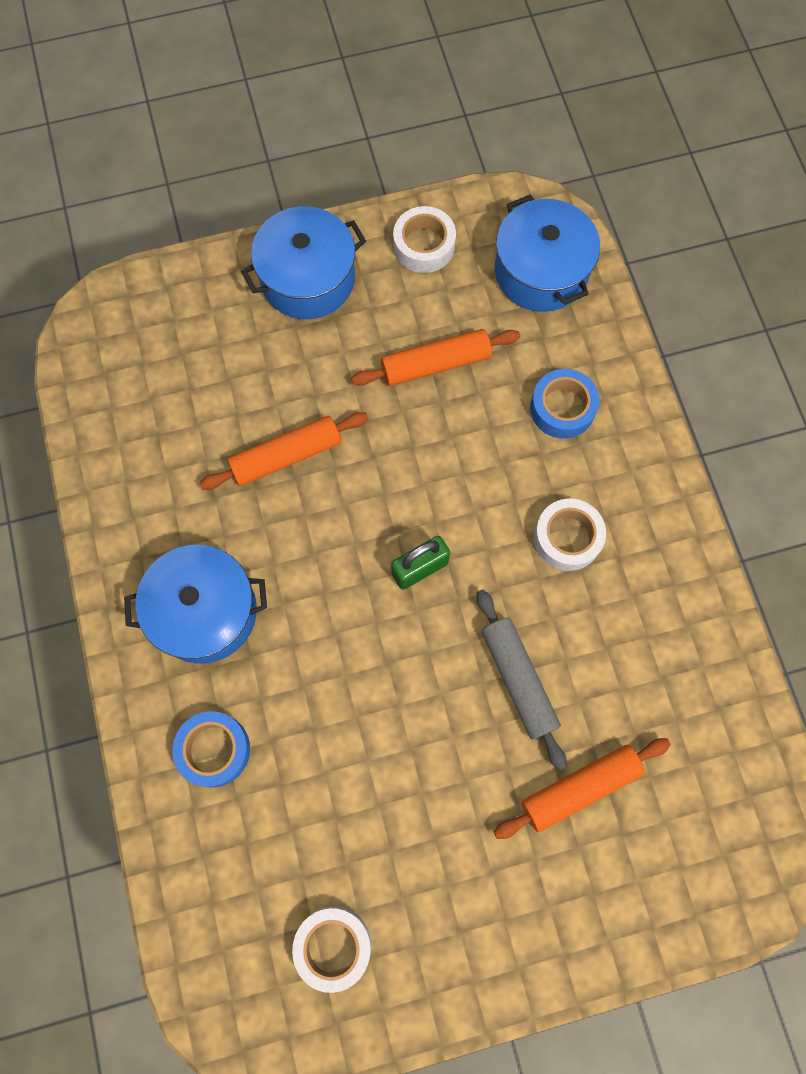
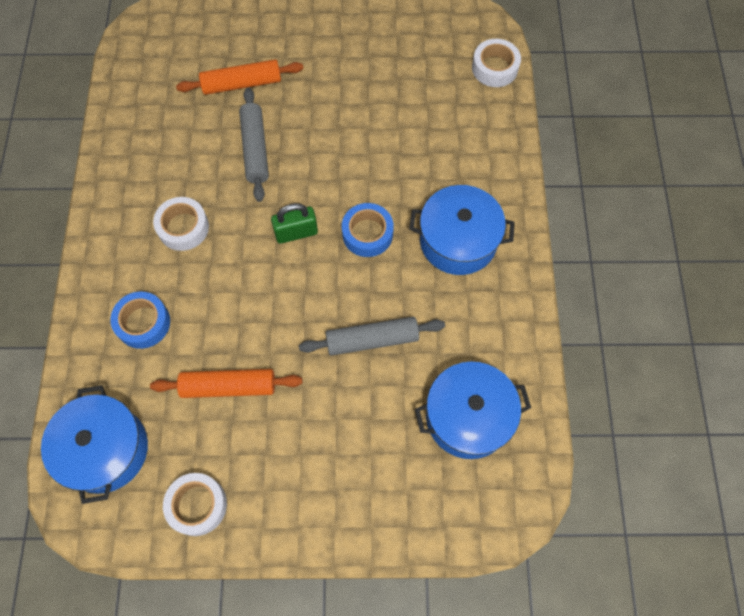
camera: 165 degrees left, 5 degrees down
(214, 750) = (467, 156): blue tape -> blue tape (367, 234)
(286, 456) = (372, 340): orange rolling pin -> grey rolling pin
(308, 279) = (312, 499): blue pot -> blue pot (468, 417)
(333, 946) = (415, 44): white tape -> white tape (494, 68)

